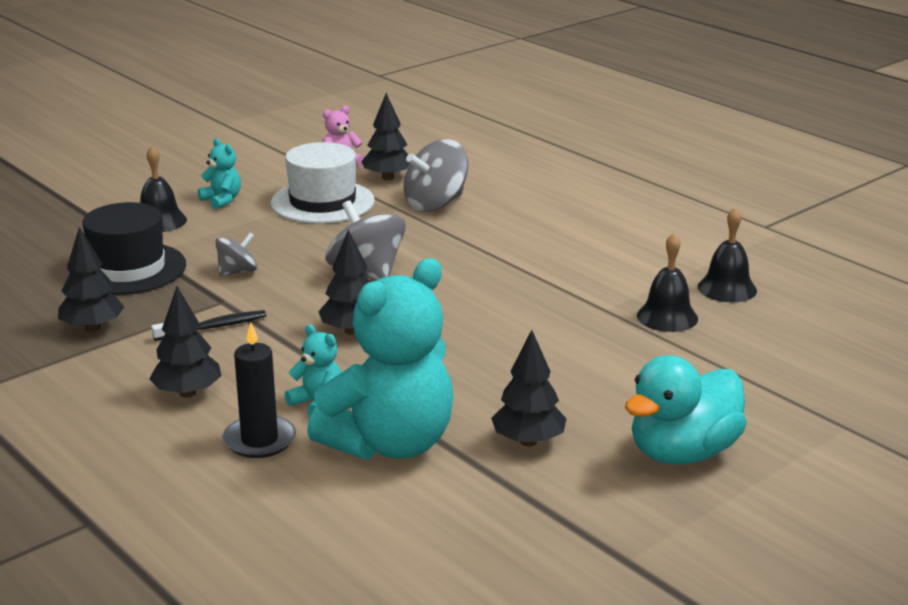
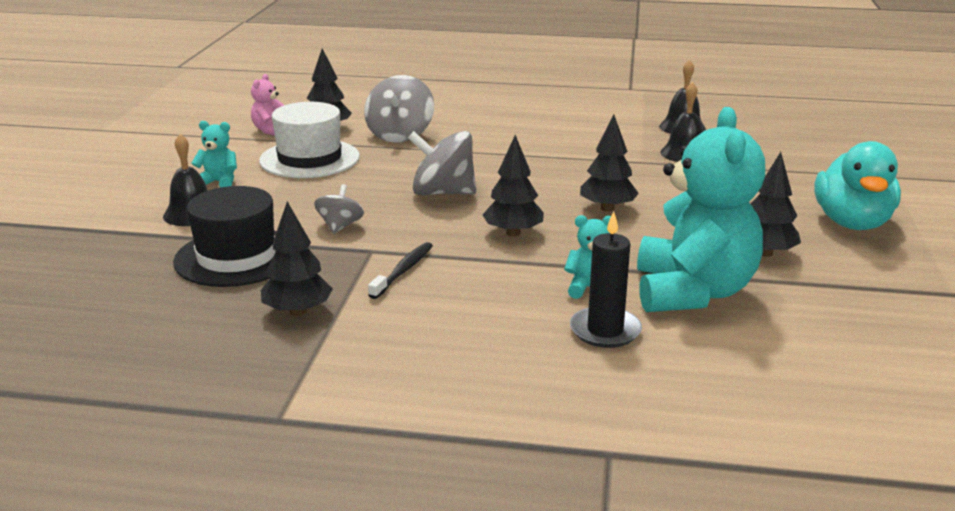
camera: 40 degrees left, 0 degrees up
(188, 393) = (482, 324): black tree -> black tree (607, 208)

